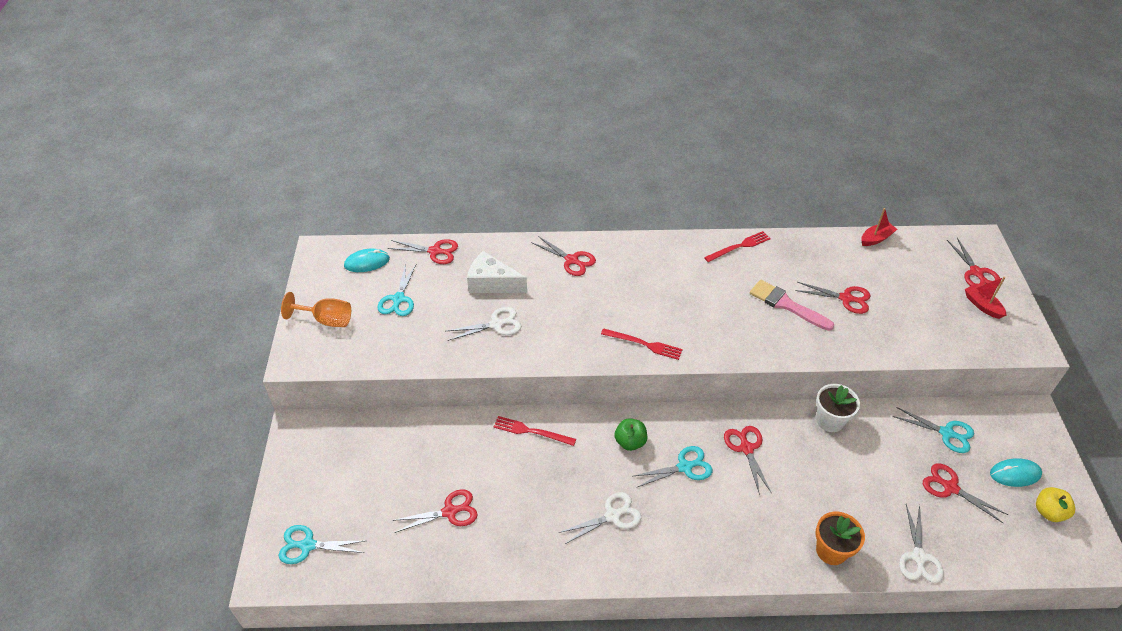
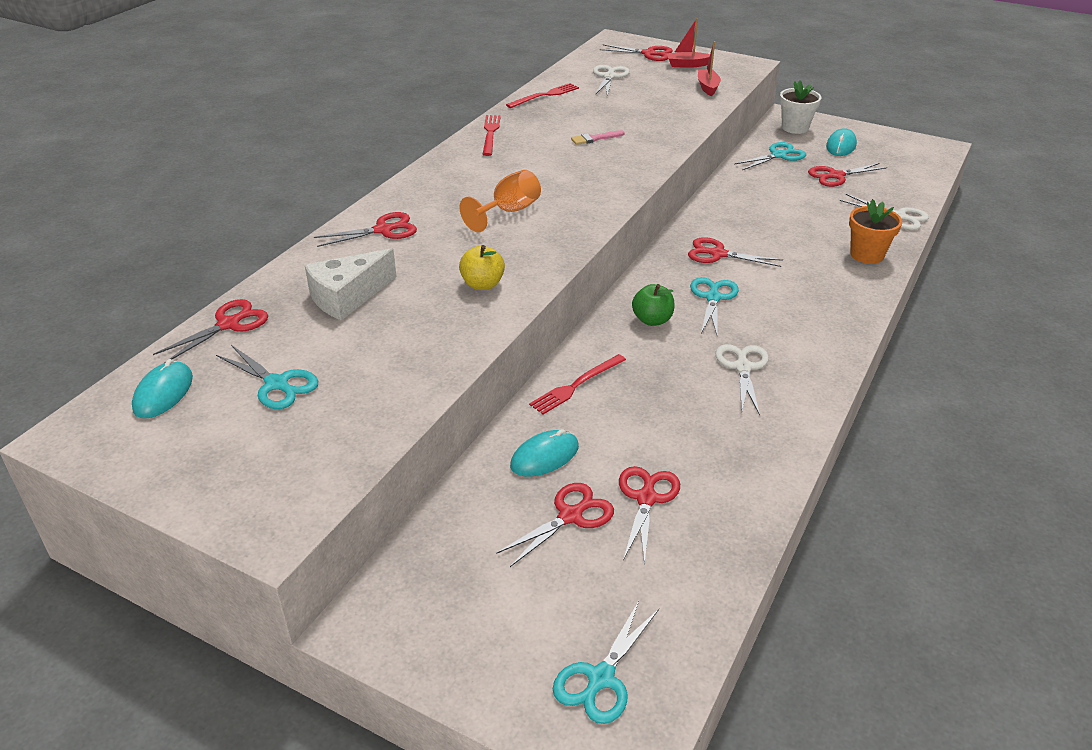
camera: 60 degrees left, 10 degrees down
(326, 320) = (229, 470): orange goblet -> orange goblet (509, 212)
(457, 445) = (544, 456): none -> turquoise mouse
(496, 324) = (422, 316): white scissors -> white scissors (609, 77)
(644, 344) = (564, 228): red fork -> red fork (545, 95)
(787, 305) = (595, 138): pink brush -> pink brush, size x0.55
(830, 420) = (721, 200): white flower pot -> white flower pot (795, 128)
(846, 298) = (617, 111): red scissors -> red scissors (570, 516)
(876, 238) = (561, 74): red boat -> red boat (707, 87)
(1048, 512) = (886, 148): yellow apple -> yellow apple (482, 284)

